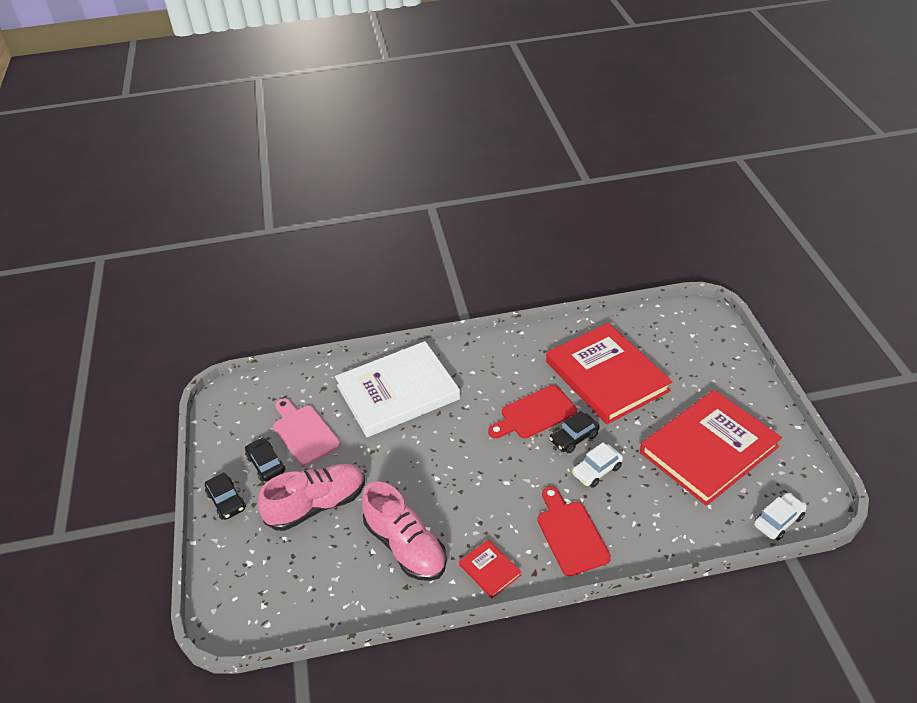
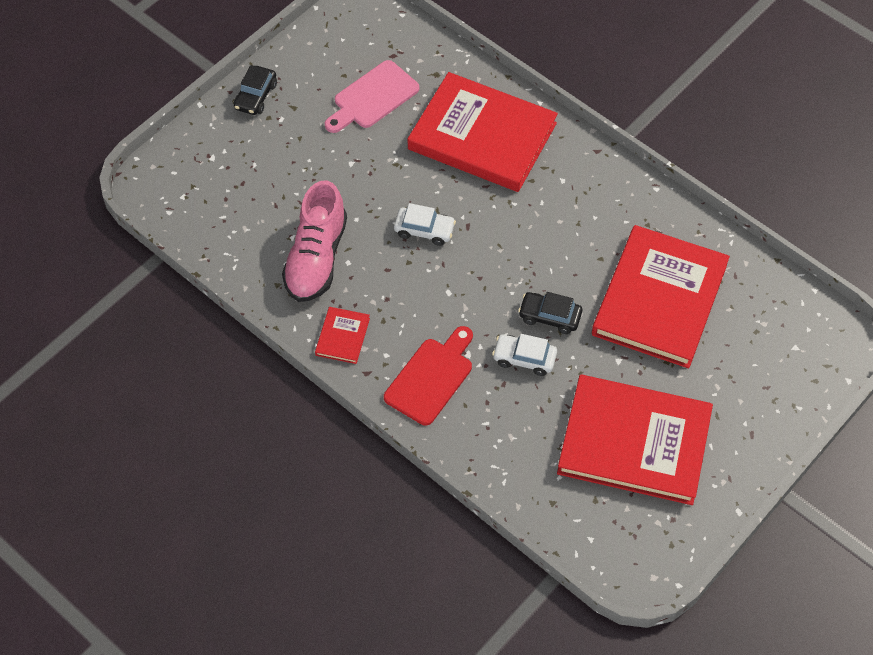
camera: 50 degrees right, 15 degrees up
(266, 464) = (315, 95): black car -> none
(304, 432) = (372, 97): pink cutting board -> pink cutting board turned 150 degrees counterclockwise
(317, 505) = (304, 164): pink shoe -> none
(398, 392) = (482, 136): white book -> red book
(534, 414) = (552, 266): red cutting board -> none
(778, 521) = (589, 546): white car -> white car (424, 230)

